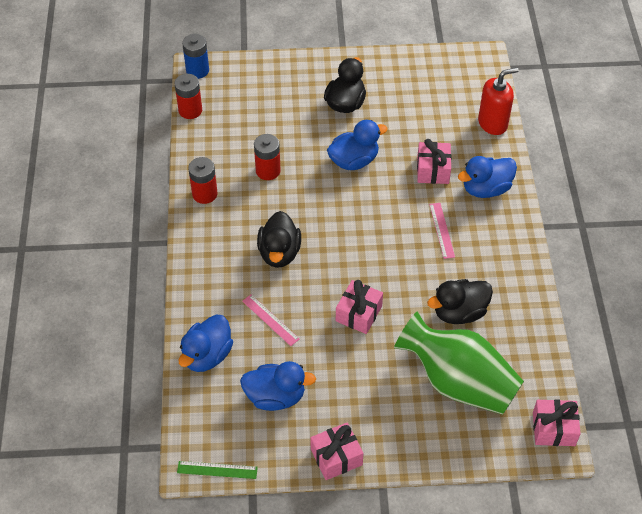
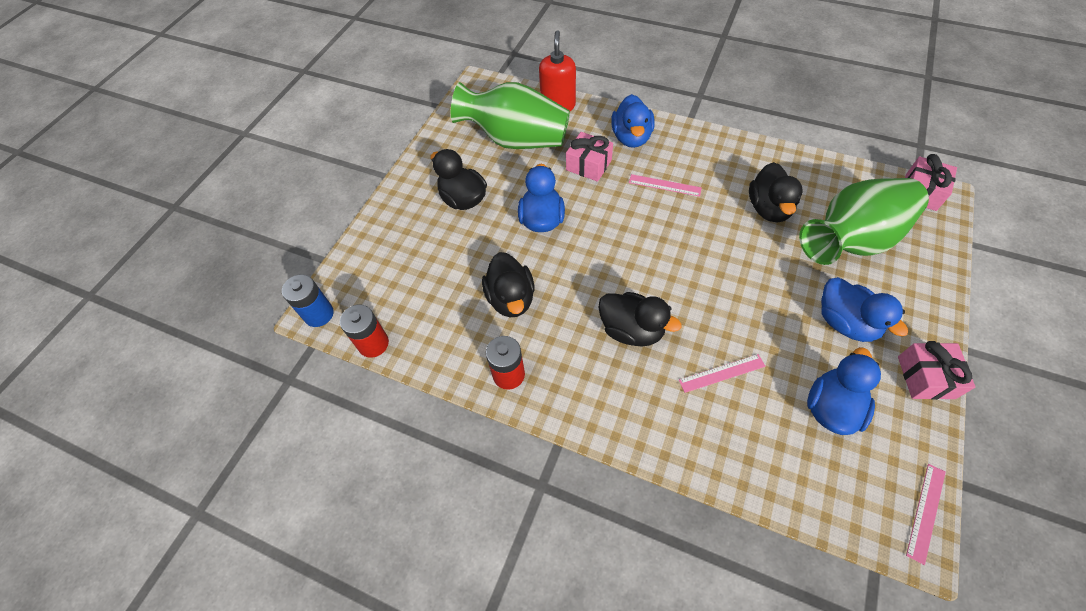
camera: 60 degrees left, 5 degrees up
(207, 355) = (752, 461): blue duck -> blue duck (845, 322)
(217, 470) = (926, 512): green ruler -> pink ruler
(268, 171) = (511, 299): red battery -> black duck
(358, 313) = (742, 288): pink gift -> none
(431, 111) = (516, 140): none -> green vase

